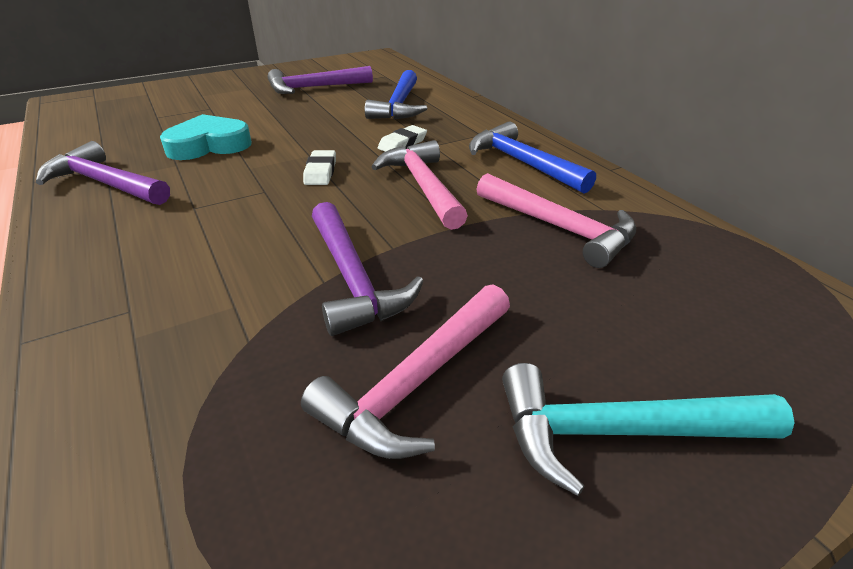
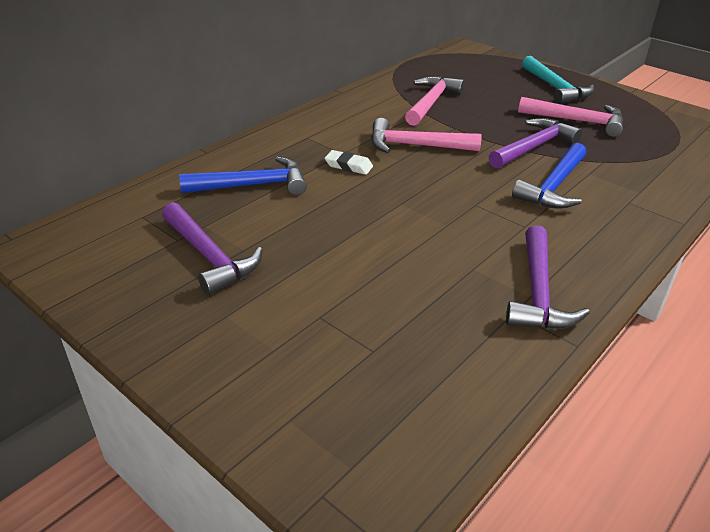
camera: 110 degrees left, 0 degrees up
(209, 145) = (421, 267): turquoise heart -> none
(321, 172) = (426, 189): white eraser -> none
(422, 186) = (415, 146): pink hammer -> pink hammer turned 45 degrees clockwise
(522, 163) = (352, 118): blue hammer -> blue hammer (554, 186)

